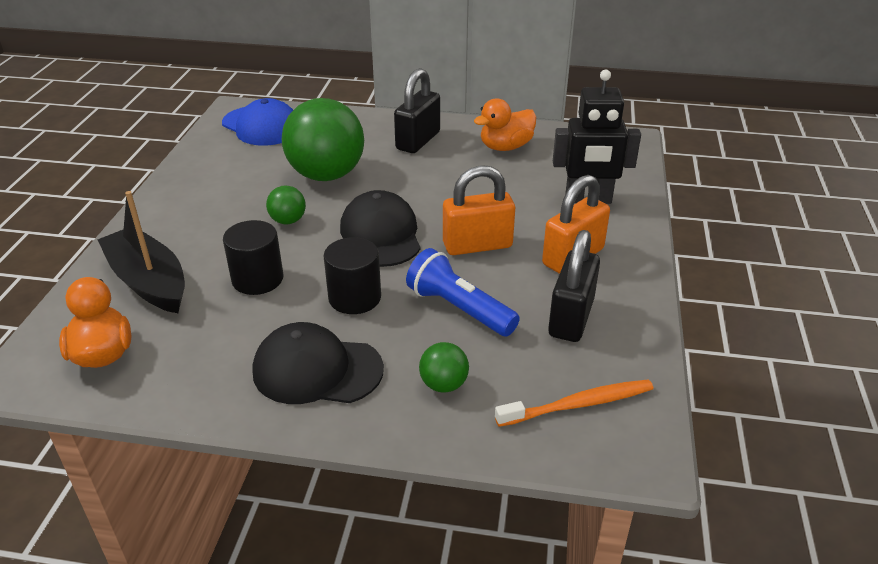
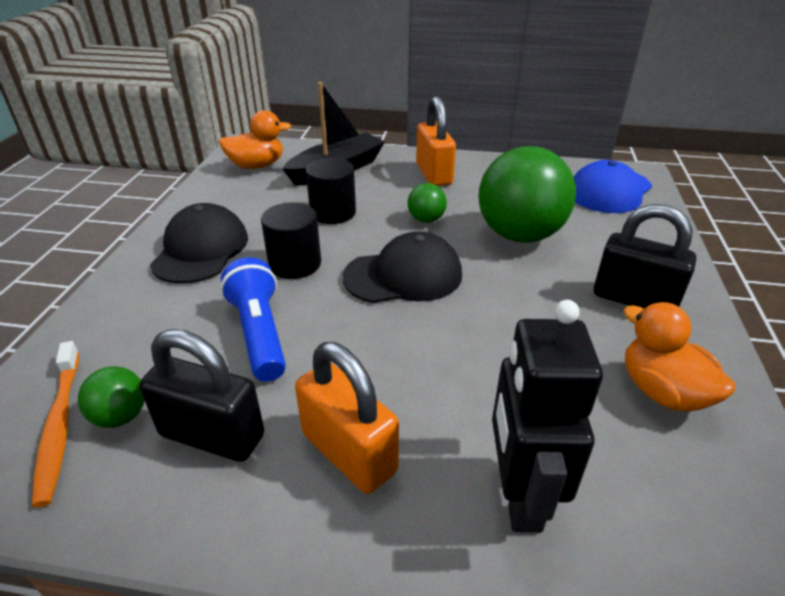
camera: 90 degrees right, 0 degrees up
(443, 384) = (146, 321): green ball -> green ball (121, 416)
(459, 309) = (259, 333): blue flashlight -> blue flashlight turned 60 degrees counterclockwise
(477, 245) = (382, 351): orange padlock -> orange padlock (434, 174)

